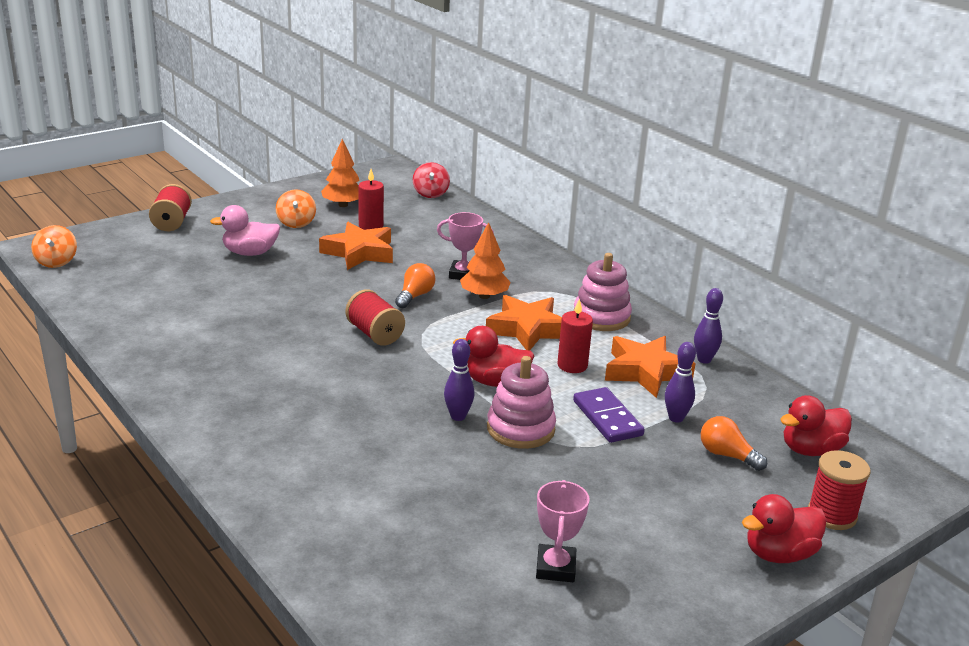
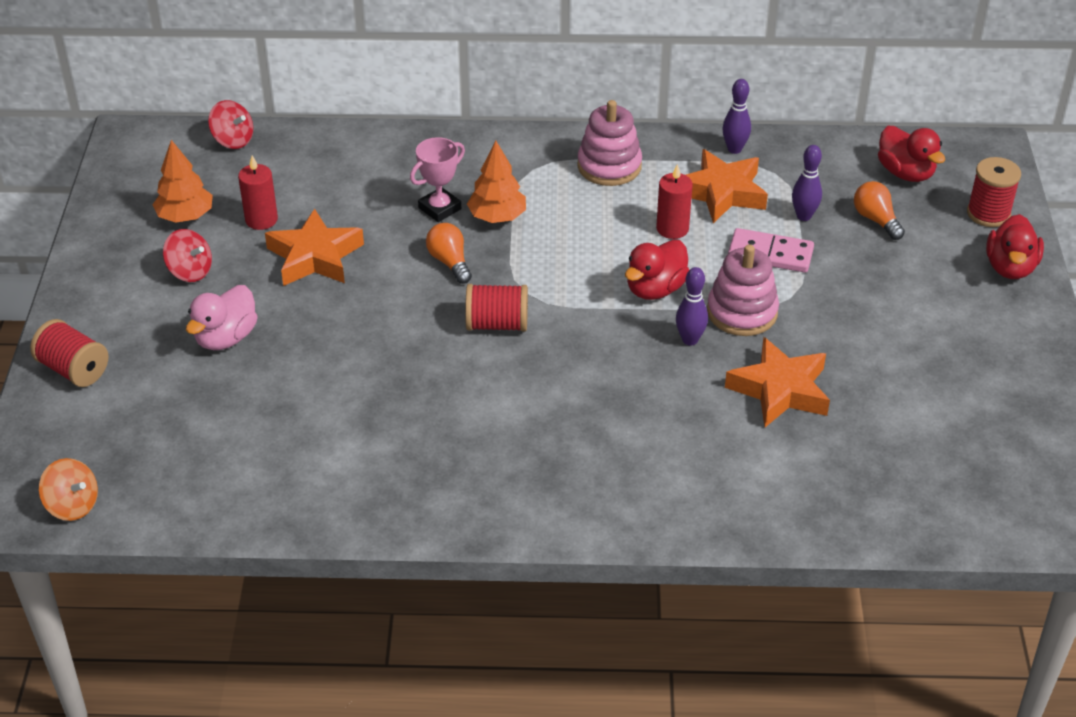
camera: 50 degrees left, 15 degrees up
(296, 223) = (190, 271): orange spinning top -> red spinning top
(527, 329) = (586, 222): orange star -> orange star (780, 390)
(555, 568) = (938, 391): pink trophy -> none
(607, 418) = (770, 254): purple domino -> pink domino
(727, 455) = (876, 220): orange light bulb -> orange light bulb turned 75 degrees clockwise
(810, 450) = (905, 173): red duck -> red duck turned 45 degrees counterclockwise

